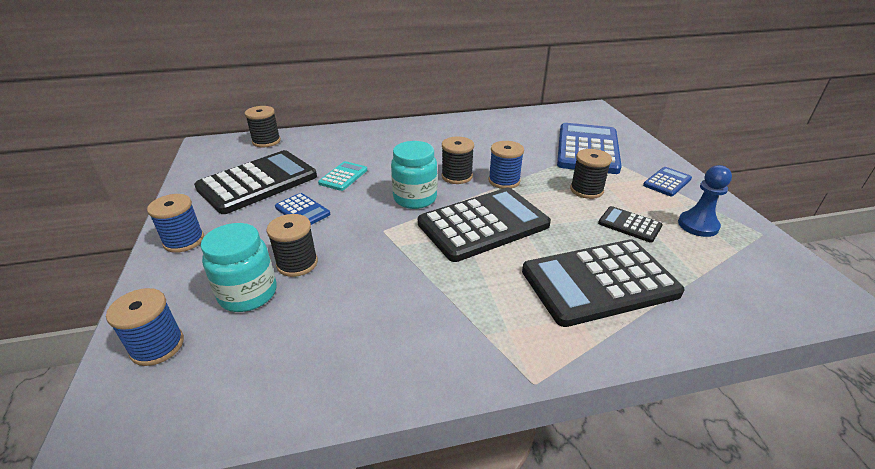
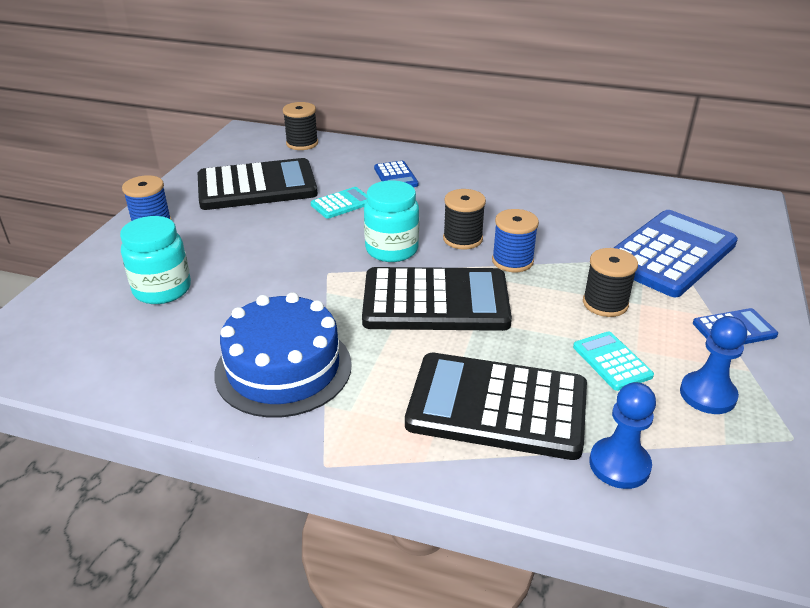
camera: 30 degrees right, 0 degrees up
(157, 346) = (67, 306): blue spool -> none
(297, 263) = (223, 277): black spool -> none
(302, 211) = (271, 228): blue calculator -> blue calculator (395, 176)
(423, 319) = (283, 368): none -> blue cake
(629, 225) = (612, 361): black calculator -> turquoise calculator
(706, 289) = (619, 465): none -> blue pawn

